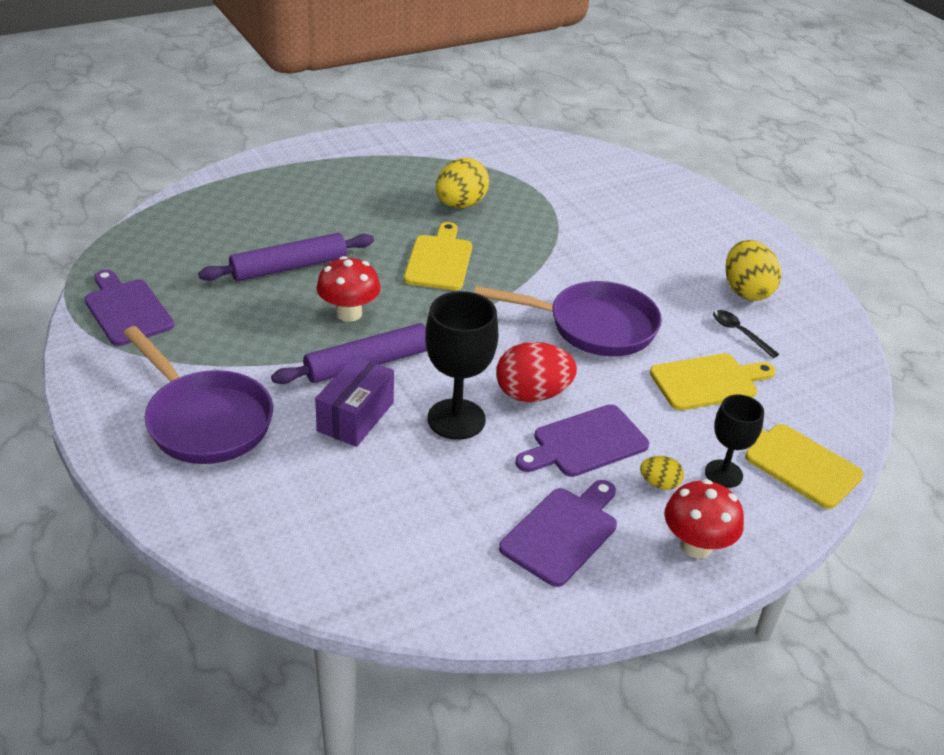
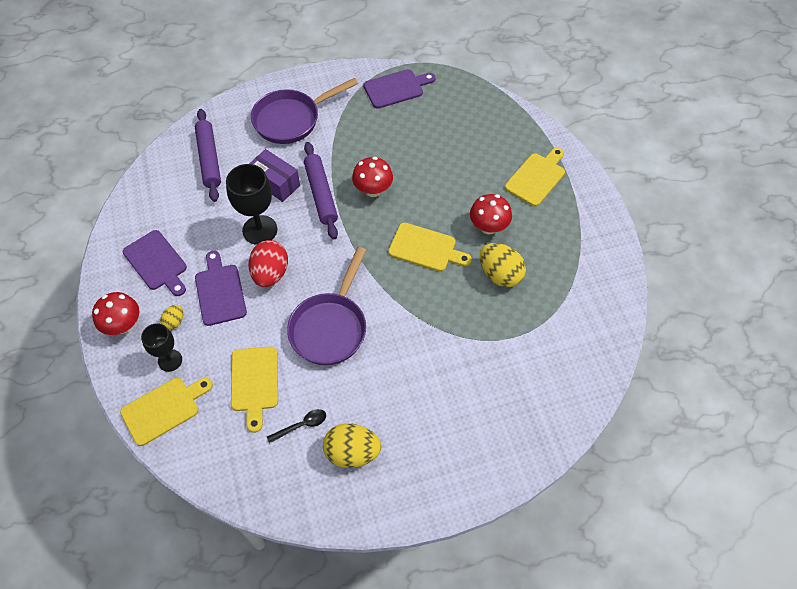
camera: 105 degrees right, 20 degrees up
(289, 267) = (429, 164): purple rolling pin -> purple rolling pin (209, 159)
(299, 183) = (536, 177): none -> yellow cutting board
(390, 215) = (488, 227): none -> red mushroom

